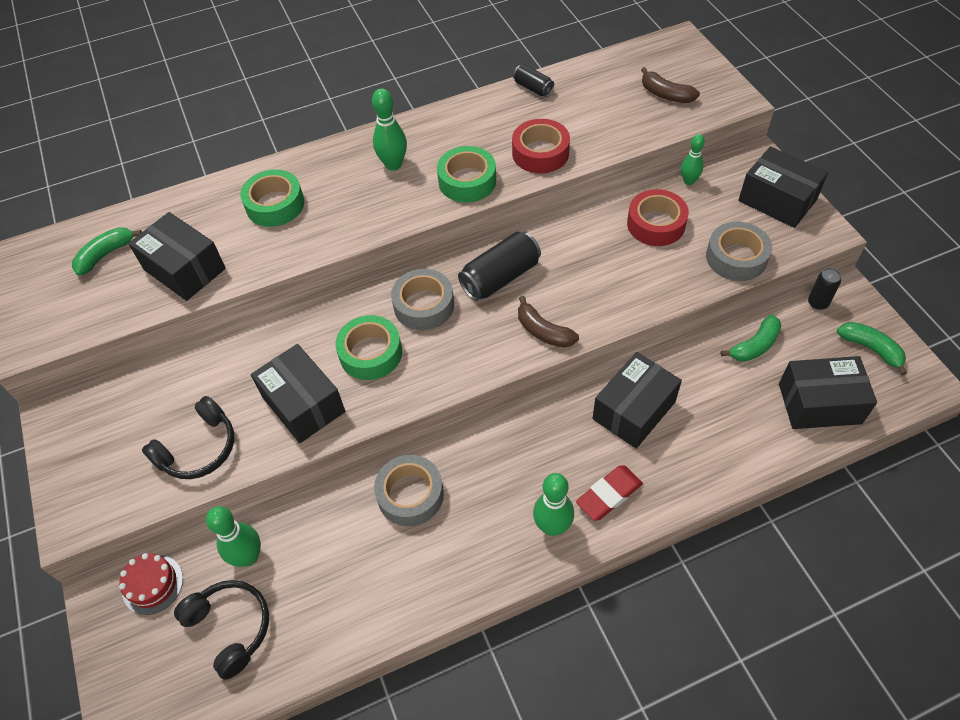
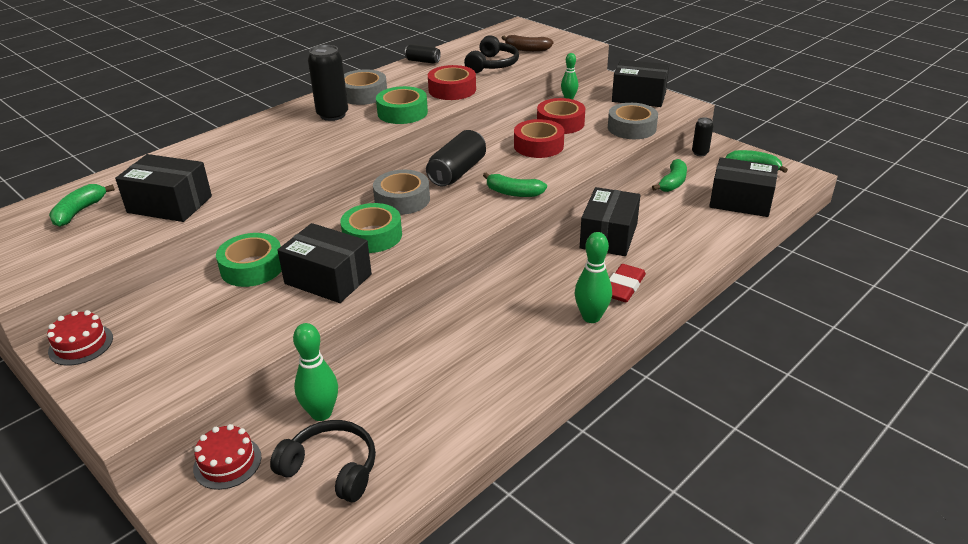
camera: 25 degrees left, 20 degrees down
(69, 417) = (81, 344): none -> red cake
(199, 448) = (239, 331): black headphones -> black headphones (492, 65)
(275, 205) = (237, 153): green tape -> green tape (252, 267)
(393, 164) = (332, 115): green bowling pin -> black can
(410, 495) = (454, 330): grey tape -> grey tape (363, 94)
(543, 331) = (513, 193): brown banana -> green banana
(610, 258) = (538, 146): none -> red tape
(819, 403) = (740, 201): black box -> black box turned 45 degrees clockwise

